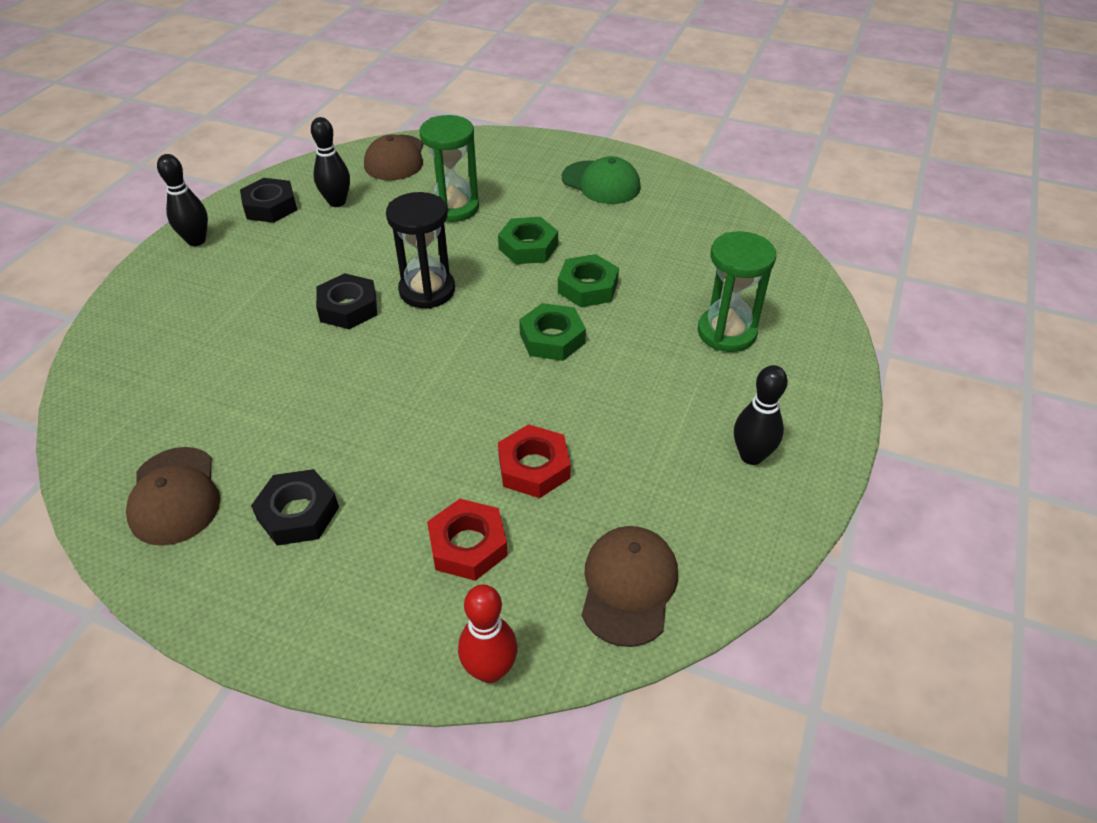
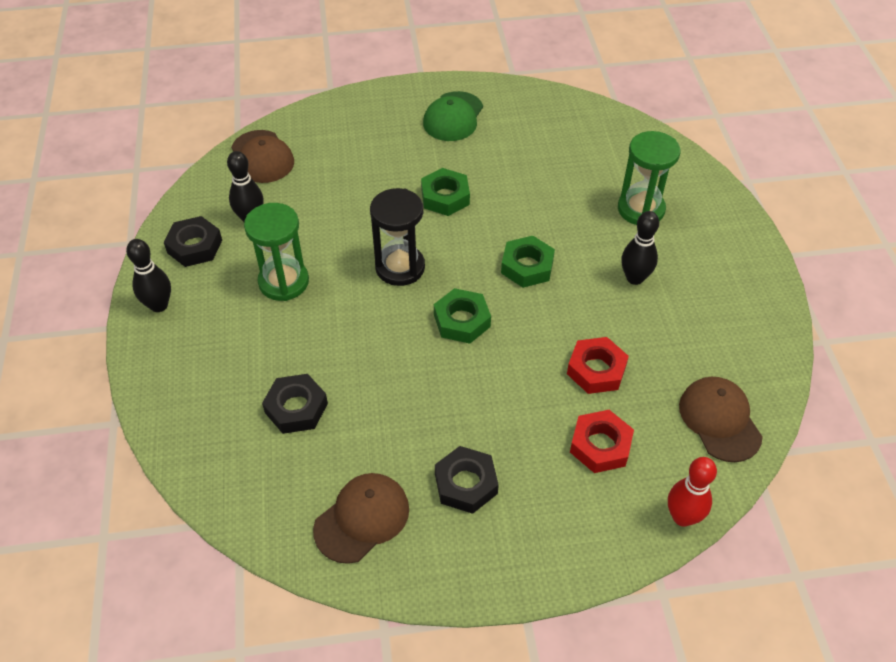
camera: 30 degrees left, 5 degrees up
(174, 496) = (362, 518): brown cap -> brown cap turned 90 degrees counterclockwise
(348, 308) = (351, 309): black nut -> black nut (296, 408)
(454, 208) = (355, 185): green hourglass -> green hourglass (283, 282)
(587, 287) = (518, 213): green nut -> green nut (462, 321)
(601, 183) = (453, 117): green cap -> green cap turned 105 degrees clockwise
(751, 456) = (724, 295): black bowling pin -> black bowling pin (634, 278)

